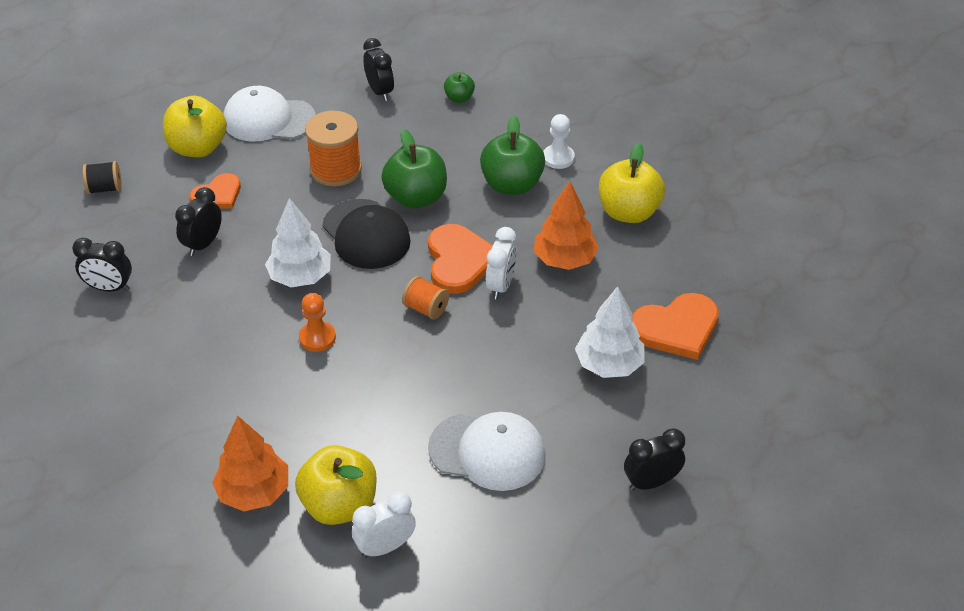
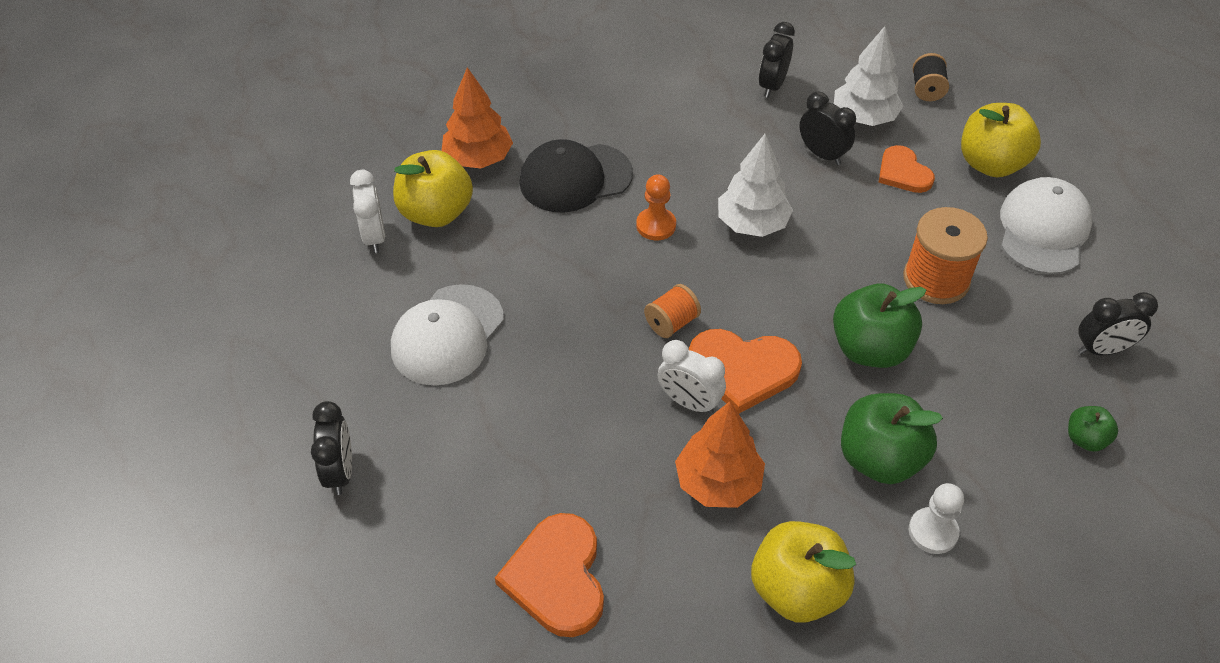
camera: 105 degrees right, 5 degrees up
(366, 234) = (810, 290): black cap -> black cap (575, 178)
(609, 365) = (523, 481): white tree -> white tree (863, 117)

